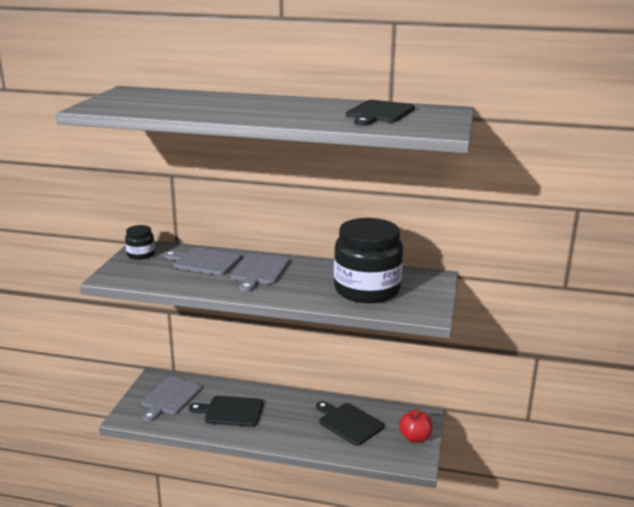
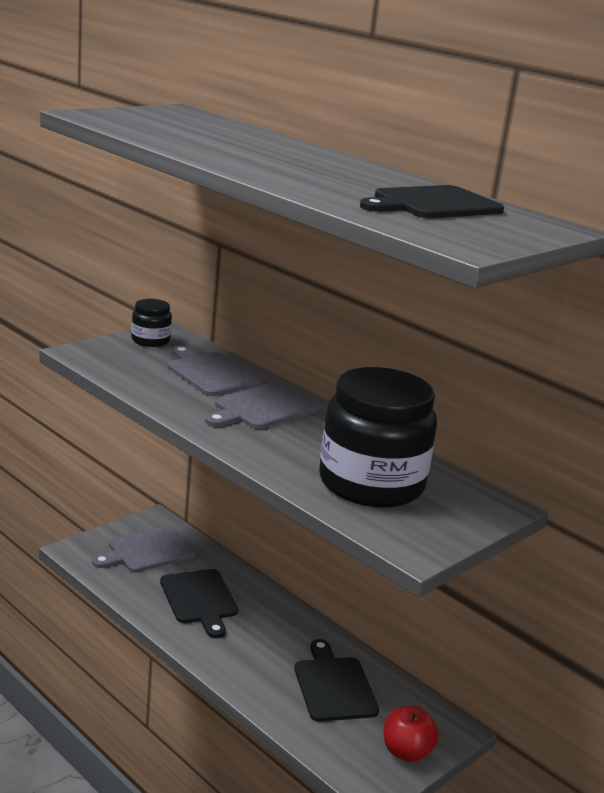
camera: 30 degrees right, 0 degrees up
(231, 411) = (200, 599): black cutting board -> black cutting board turned 150 degrees counterclockwise

